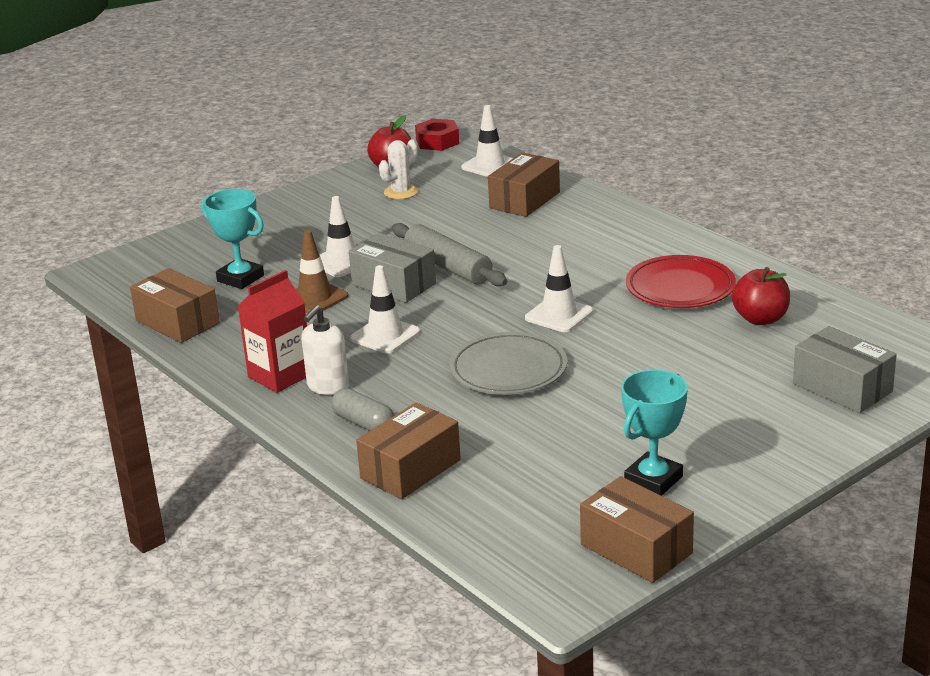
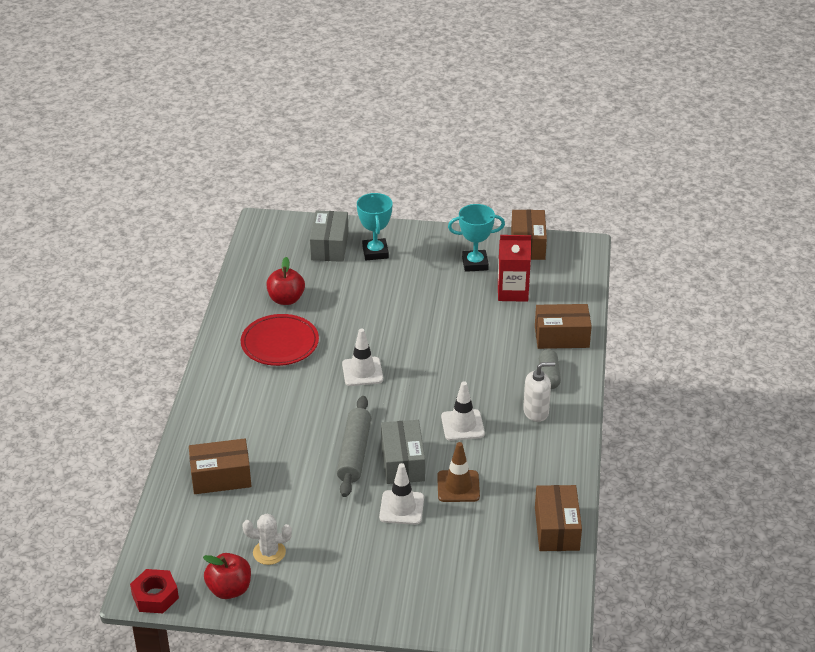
camera: 135 degrees left, 10 degrees up
(240, 278) = (476, 542): turquoise trophy -> turquoise trophy (375, 252)
(280, 376) = (550, 438): red carton -> red carton (512, 292)
(490, 165) = (176, 533): white traffic cone -> none
(508, 370) = (440, 357): grey plate -> none

